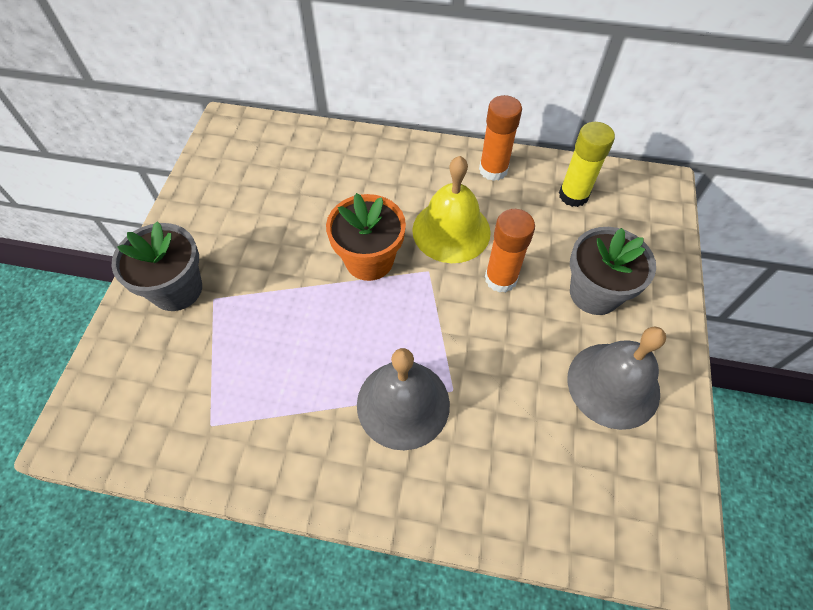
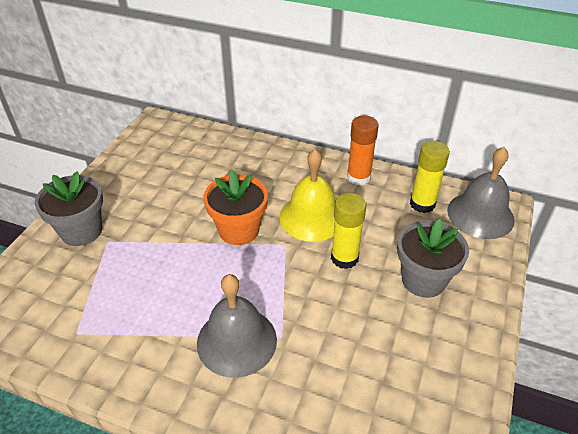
camera: 10 degrees right, 15 degrees down
(501, 278) = (344, 258): orange glue stick -> yellow glue stick
(613, 385) = (423, 354): grey bell -> grey bell (480, 215)

